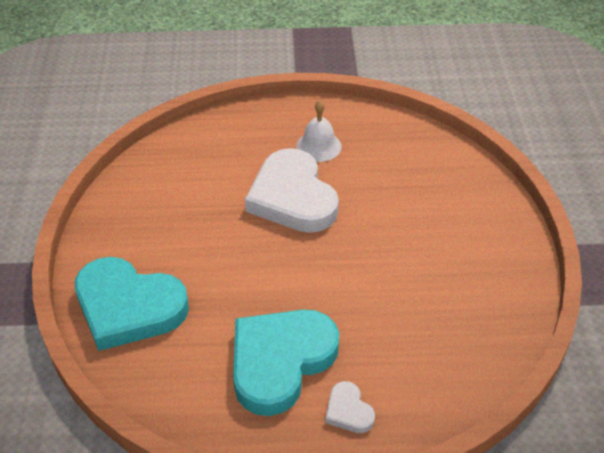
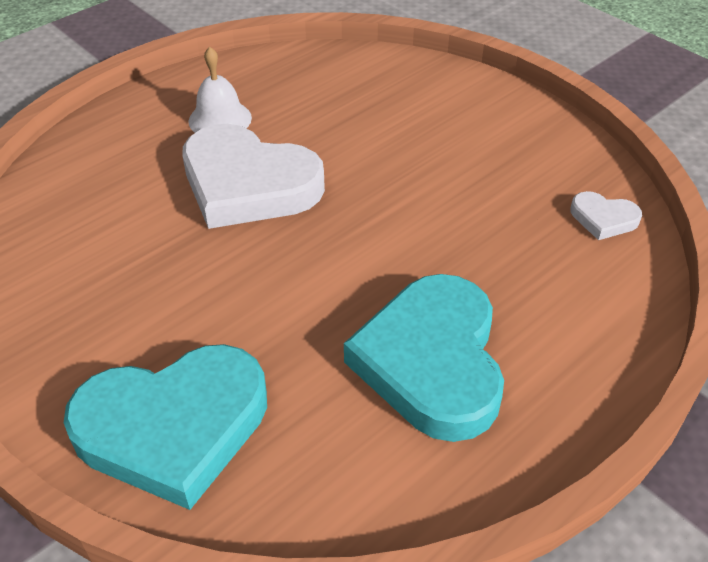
camera: 40 degrees left, 0 degrees up
(348, 411) = (560, 362): white heart -> white heart (603, 218)

